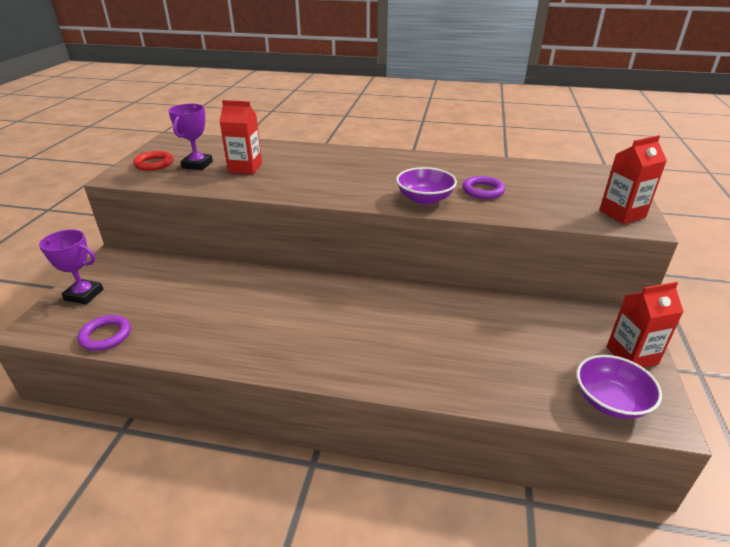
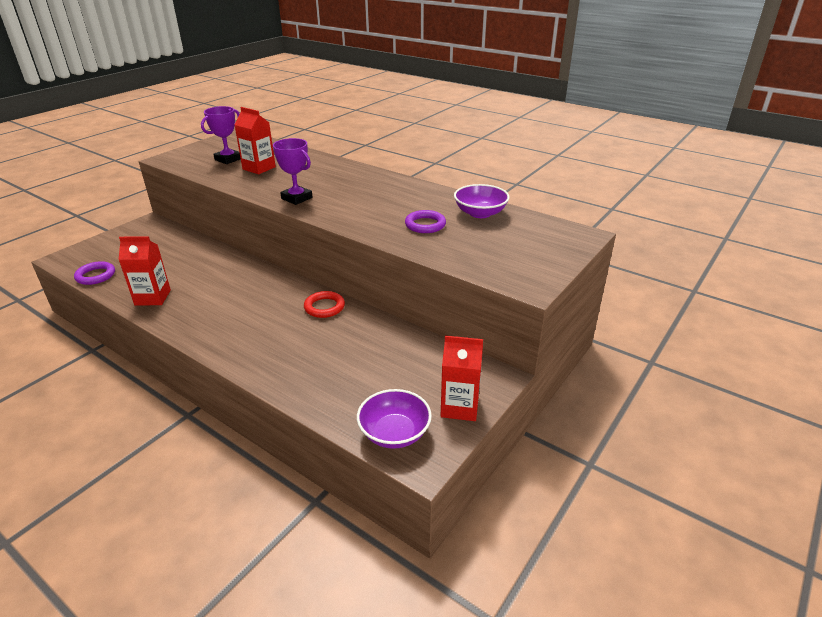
camera: 25 degrees right, 0 degrees up
(84, 295) = (108, 245): purple trophy -> purple trophy (297, 198)
(154, 164) = (200, 153): red ring -> red ring (324, 307)
(424, 199) = (365, 221): purple bowl -> purple bowl (480, 213)
(622, 214) = (526, 273): red carton -> red carton (153, 297)

